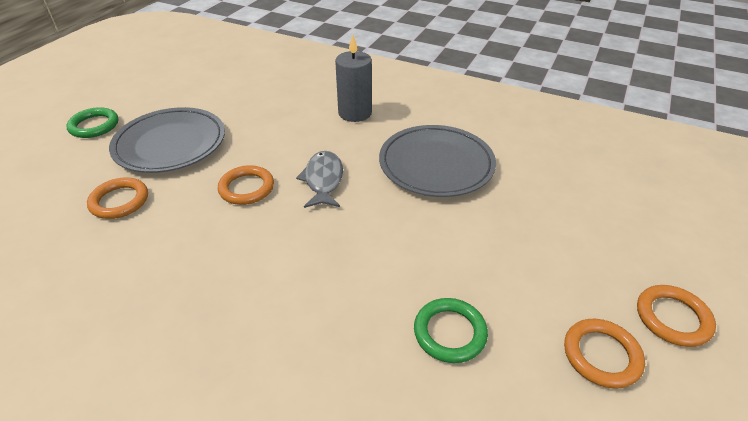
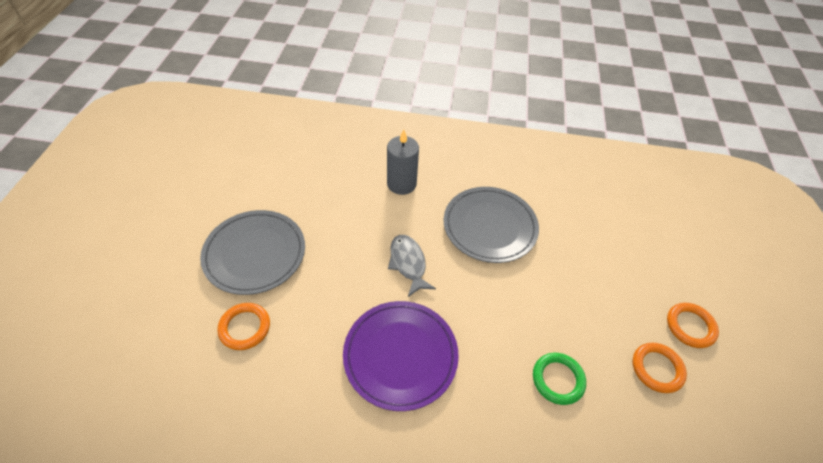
camera: 20 degrees left, 10 degrees up
(94, 126) = (168, 248): green ring -> none
(246, 188) = (349, 287): orange ring -> none
(265, 262) = (400, 355): none -> purple plate

